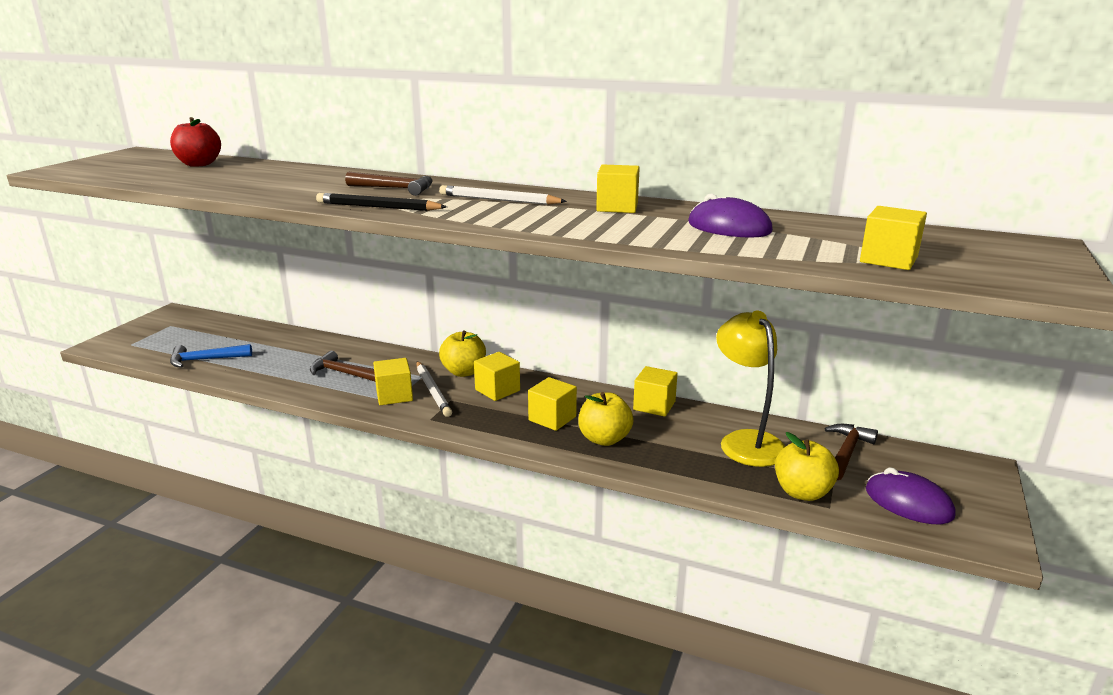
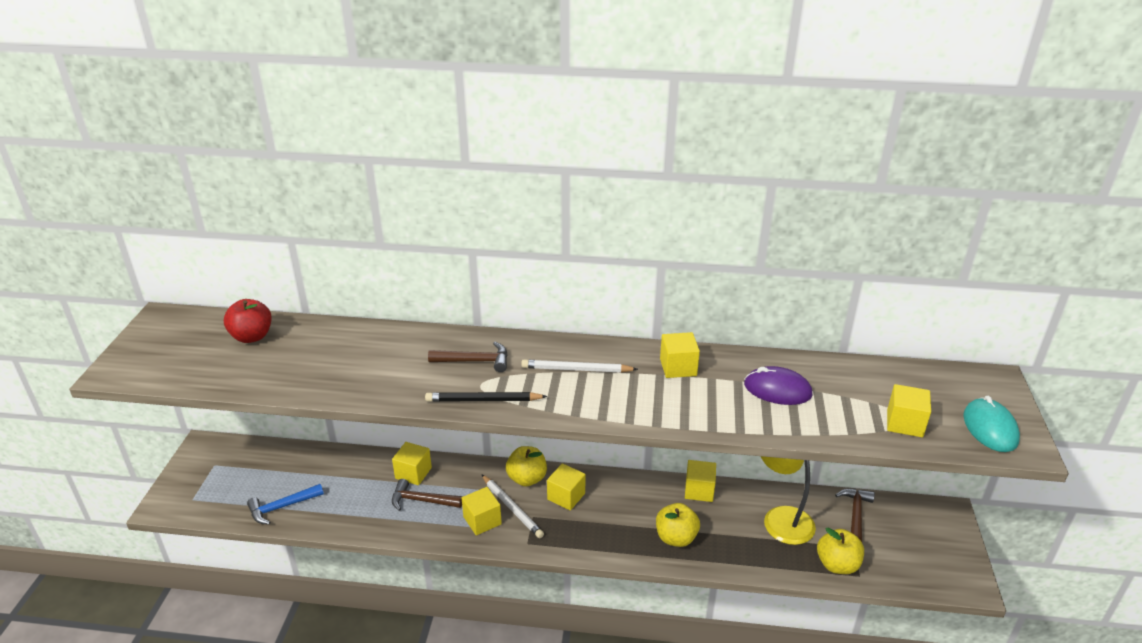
camera: 15 degrees left, 10 degrees up
(552, 418) = (625, 522): yellow cube -> yellow cube (413, 473)
(908, 502) = (909, 559): purple mouse -> none
(1016, 273) = (990, 428): none -> turquoise mouse

